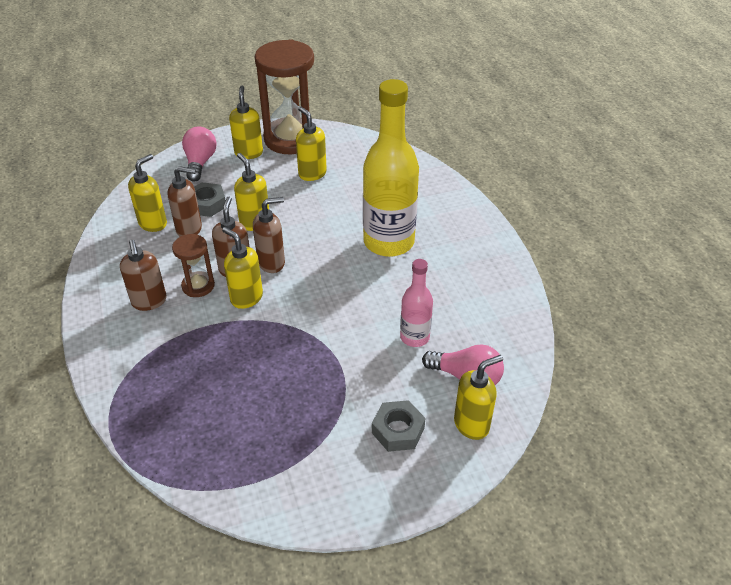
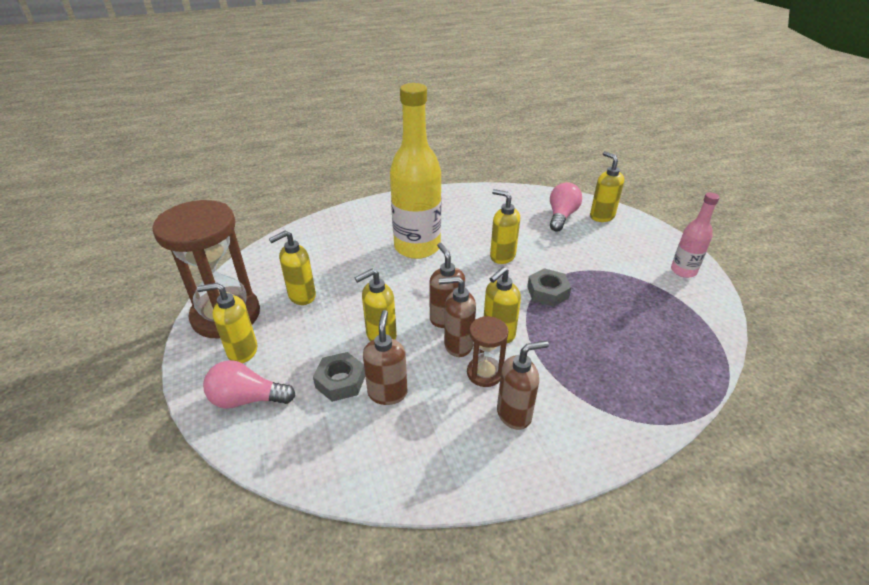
camera: 90 degrees left, 5 degrees down
(153, 223) = (372, 433): yellow soap dispenser -> yellow soap dispenser (502, 256)
(398, 430) = (619, 245): grey nut -> grey nut (548, 292)
(414, 337) = (528, 236): pink bottle -> pink bottle (683, 271)

